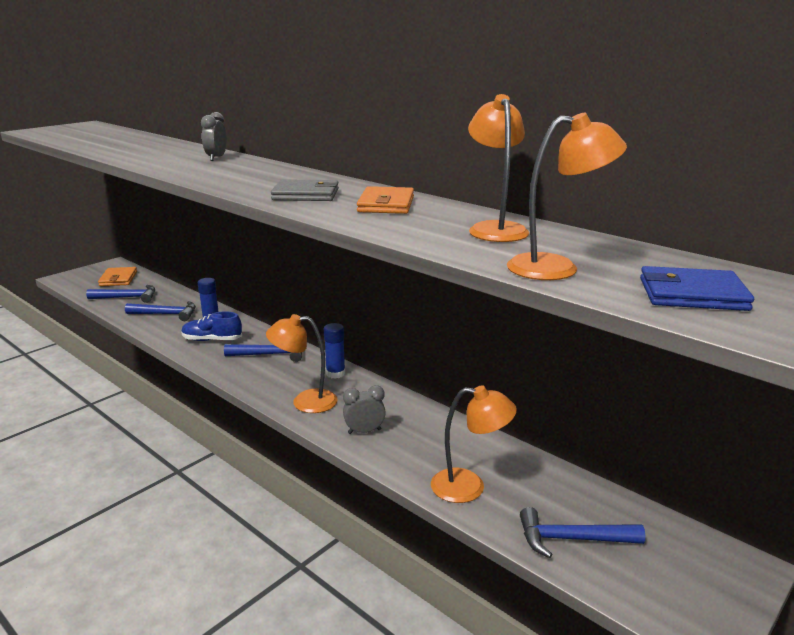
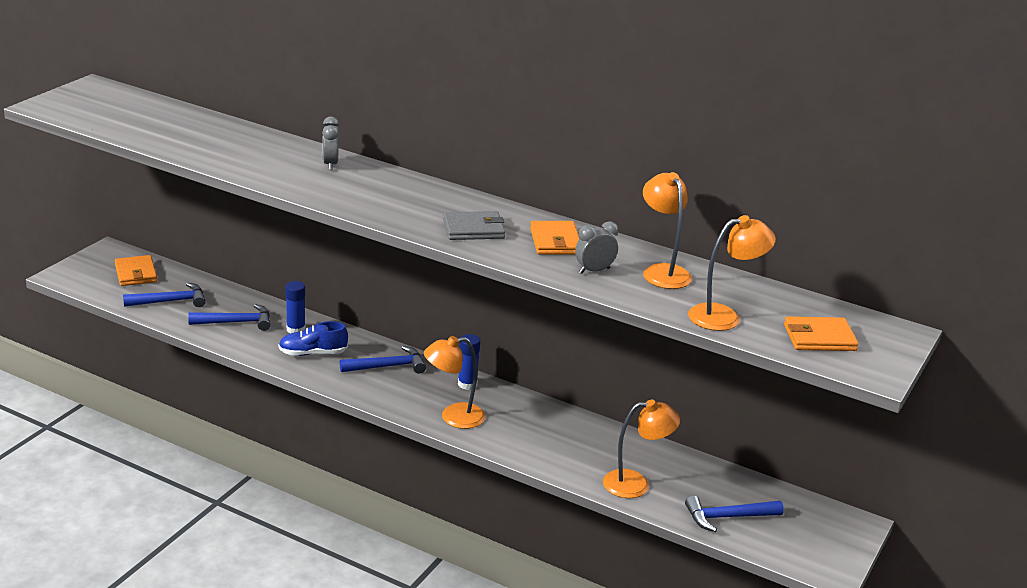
camera: 15 degrees left, 5 degrees up
(364, 431) = (525, 442): grey clock -> grey clock (594, 271)
(692, 294) = (819, 338): blue wallet -> orange wallet

